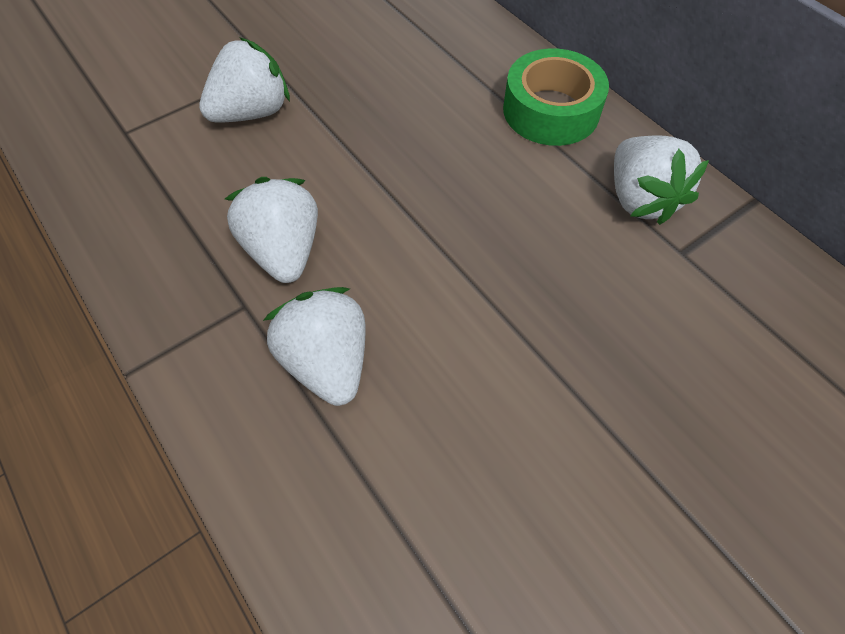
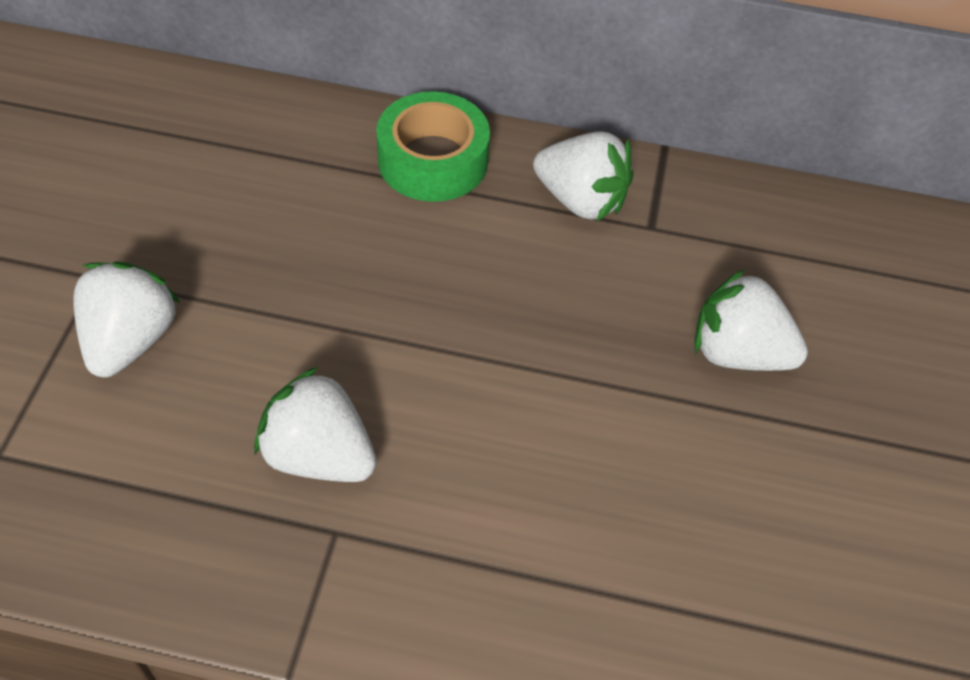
camera: 45 degrees left, 5 degrees down
(327, 362) = (464, 522): white strawberry -> white strawberry (737, 352)

